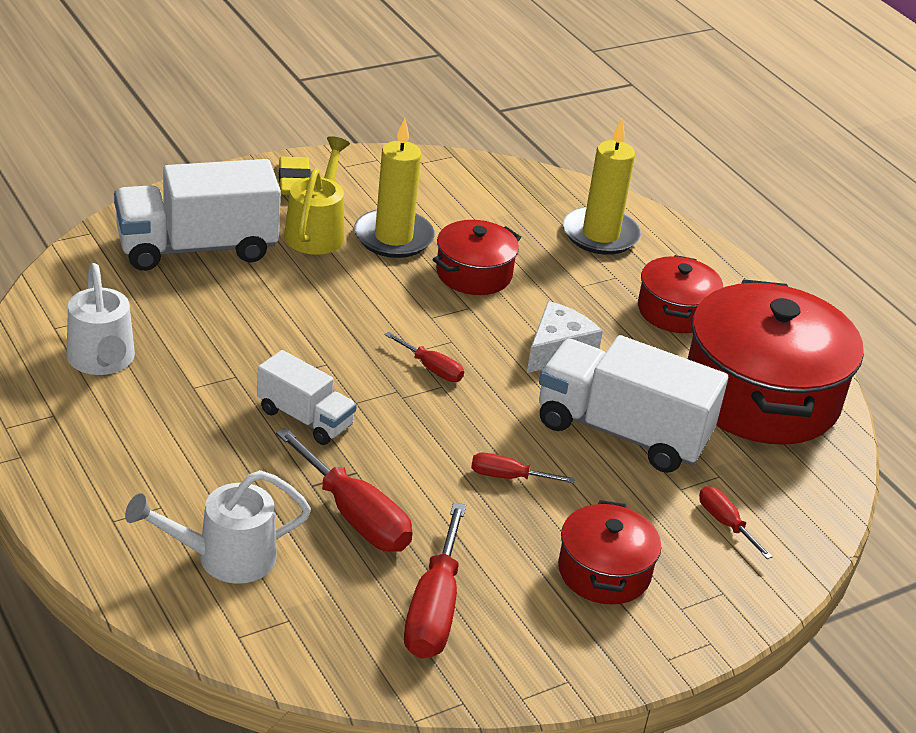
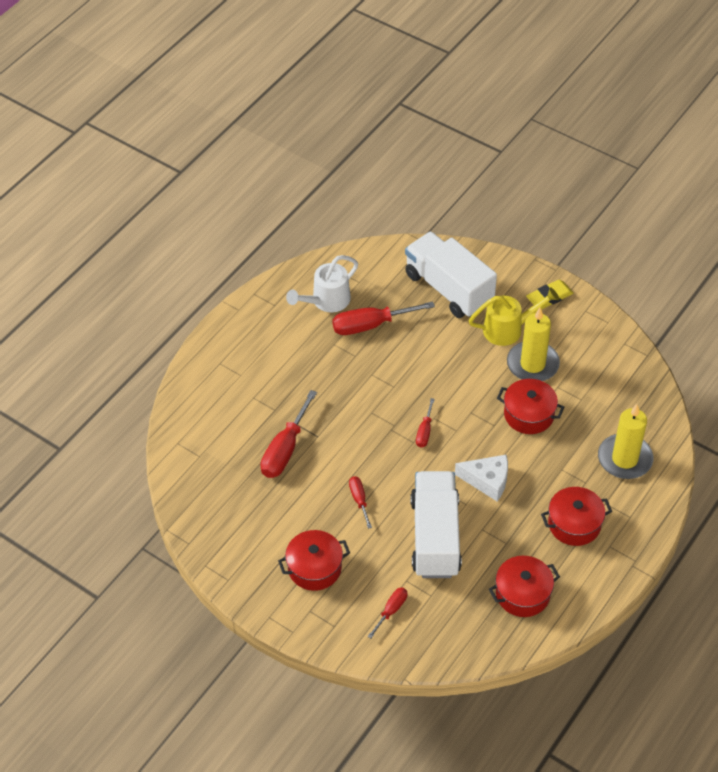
camera: 70 degrees right, 15 degrees up
(224, 557) = (223, 414): white watering can -> none
(305, 418) = (343, 398): white truck -> none
(434, 609) = (241, 508): red screwdriver -> red screwdriver (370, 325)
(761, 395) = (522, 594): red pot -> red pot, size x0.52

